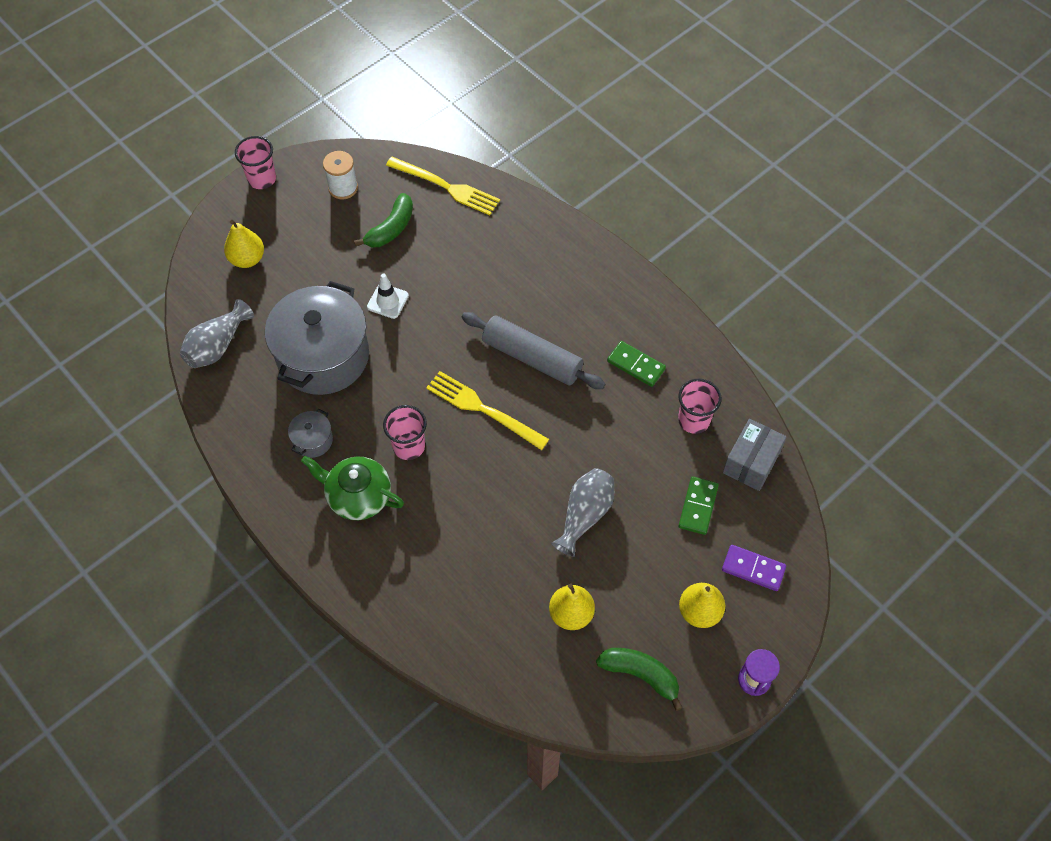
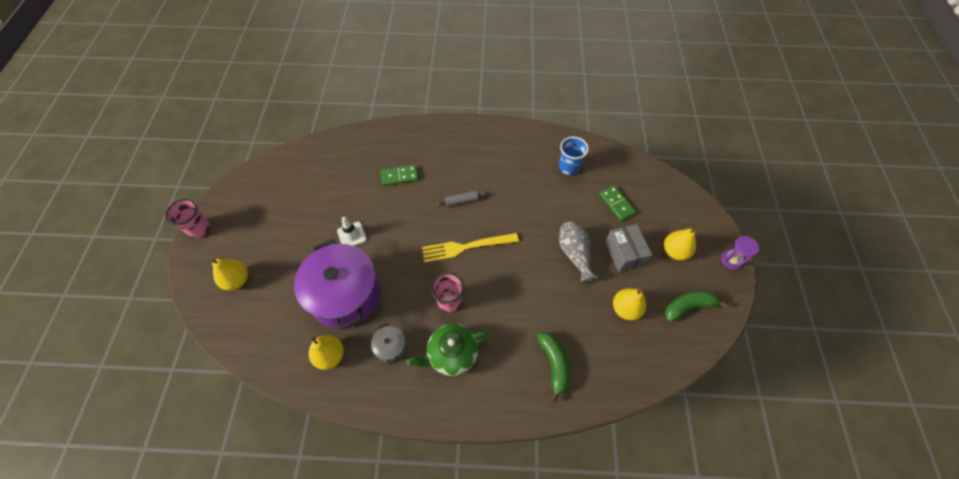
camera: 45 degrees left, 0 degrees up
(217, 346) = (270, 346): grey vase -> none
(256, 400) = (330, 355): none -> yellow pear
(323, 356) = (346, 295): grey pot -> purple pot
(343, 188) = (259, 196): white spool -> none
(391, 228) = (312, 196): green banana -> green banana (554, 364)
(447, 187) = (322, 153): yellow fork -> none
(532, 357) = (461, 200): grey rolling pin -> grey rolling pin, size x0.47
(636, 365) = (514, 164): green domino -> green domino (399, 176)
(694, 420) = (569, 167): pink cup -> blue cup
(751, 462) = (614, 164): grey box -> grey box (624, 253)
(753, 569) = (671, 210): purple domino -> none

